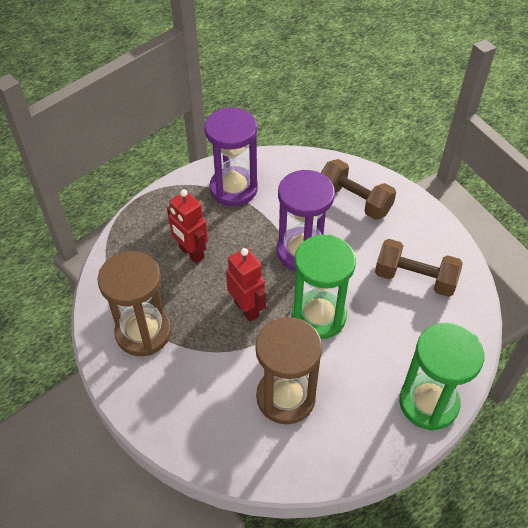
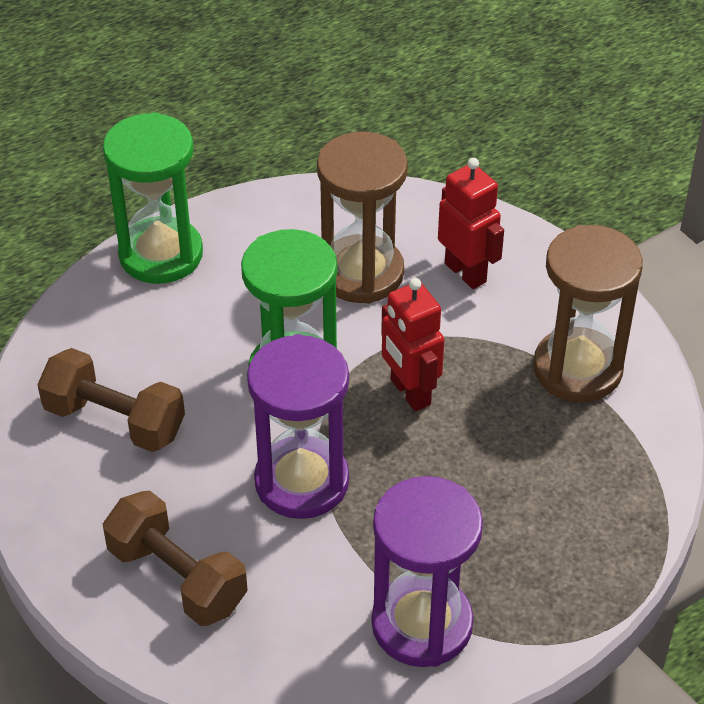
camera: 175 degrees left, 5 degrees down
(191, 253) = (506, 493): red robot -> red robot (466, 272)

